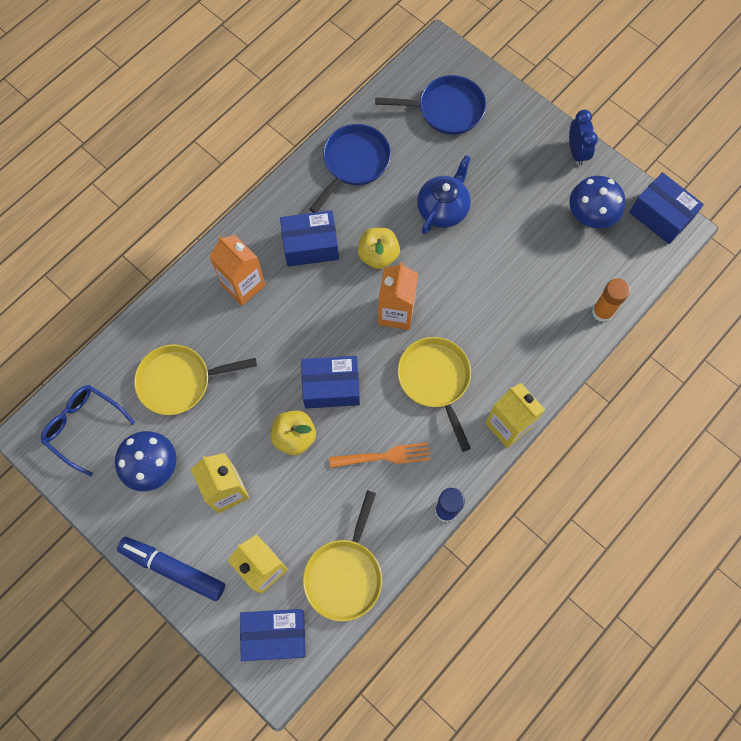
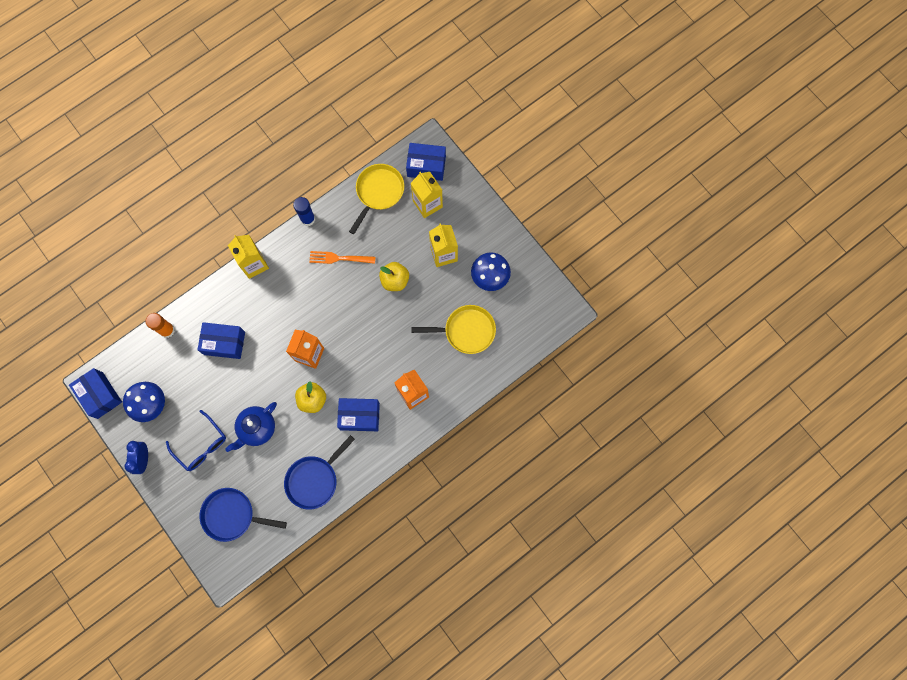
camera: 170 degrees left, 5 degrees up
(84, 427) = (533, 310): blue glasses -> blue glasses (201, 445)
(173, 569) = (483, 213): blue marker -> none
(331, 387) = (364, 309): blue box -> blue box (224, 343)
(435, 380) = (294, 302): yellow pan -> none

